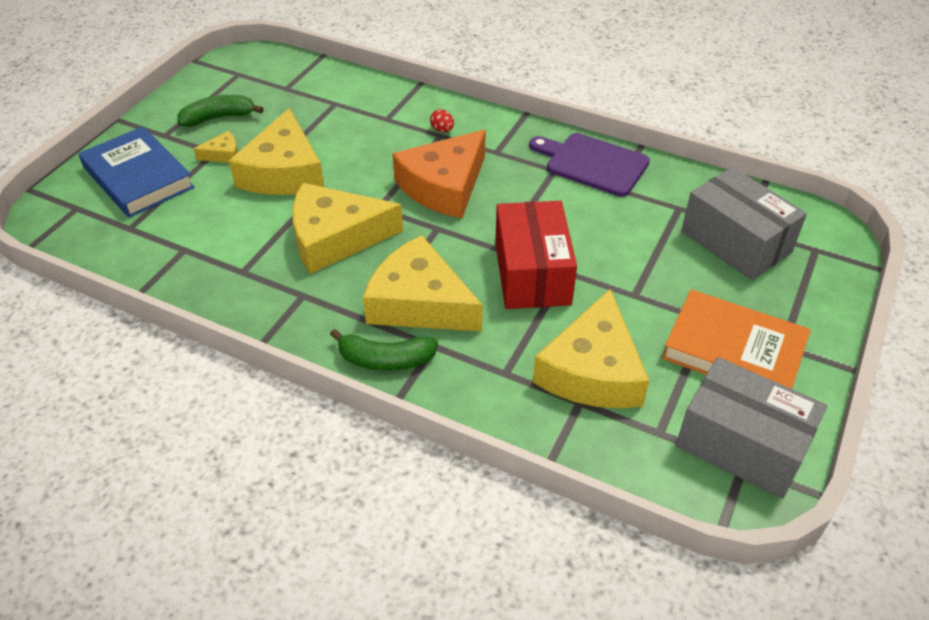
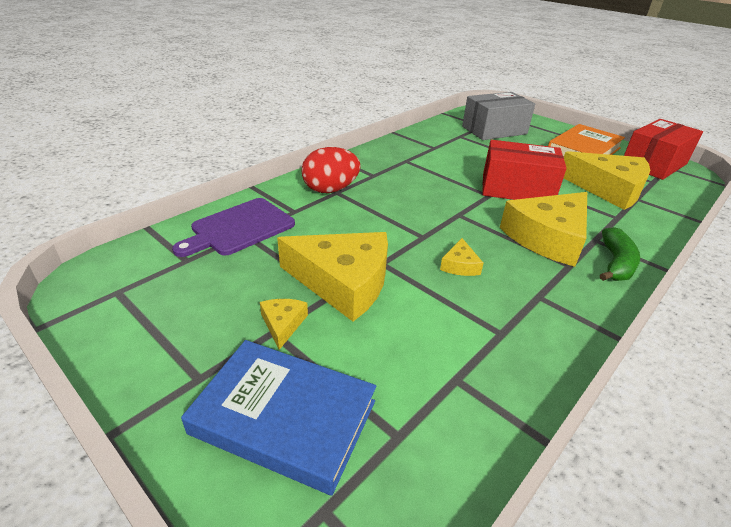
camera: 75 degrees left, 10 degrees down
(138, 177) = (284, 417): blue book -> blue book turned 45 degrees clockwise
(218, 118) = (201, 319): green banana -> none
(335, 238) = (460, 265): yellow cheese -> yellow cheese, size x0.43
(442, 130) = (330, 190): red egg -> red egg, size x2.29
(444, 186) = (406, 202): orange cheese -> none
(592, 163) = (405, 148): purple cutting board -> purple cutting board (239, 228)
(742, 444) = (653, 164): grey box -> red box

